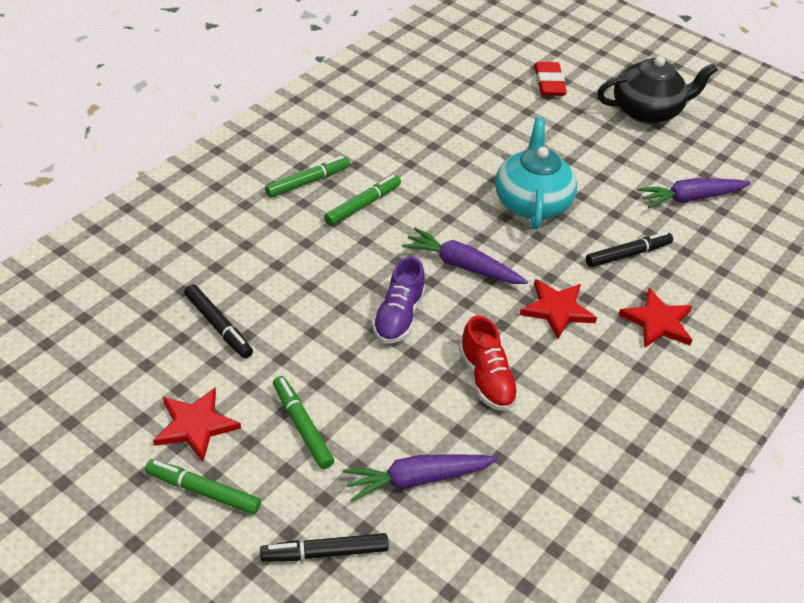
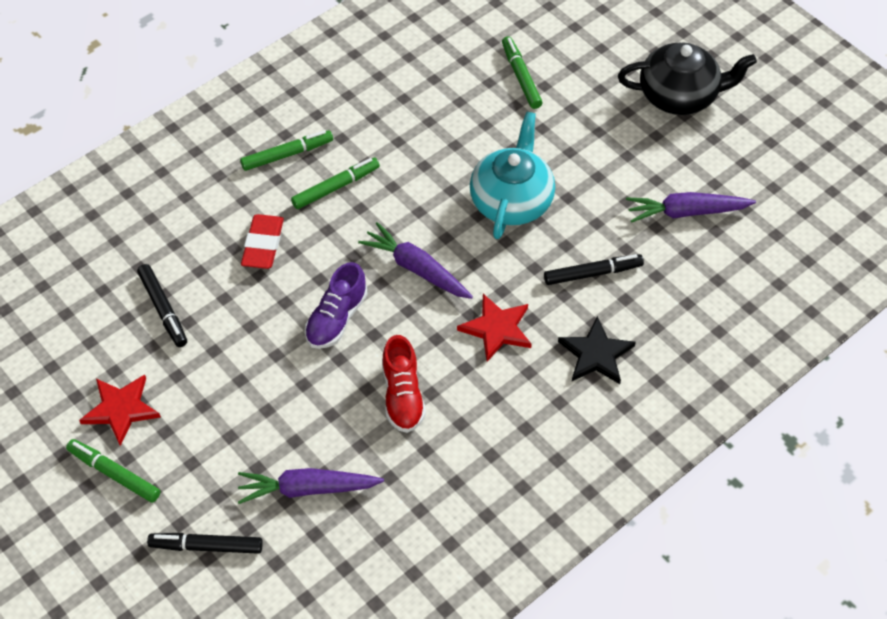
camera: 15 degrees right, 10 degrees up
(302, 426) = (216, 422): green marker -> green marker (521, 77)
(549, 83) = (580, 50): red eraser -> red eraser (263, 245)
(657, 322) = (596, 354): red star -> black star

